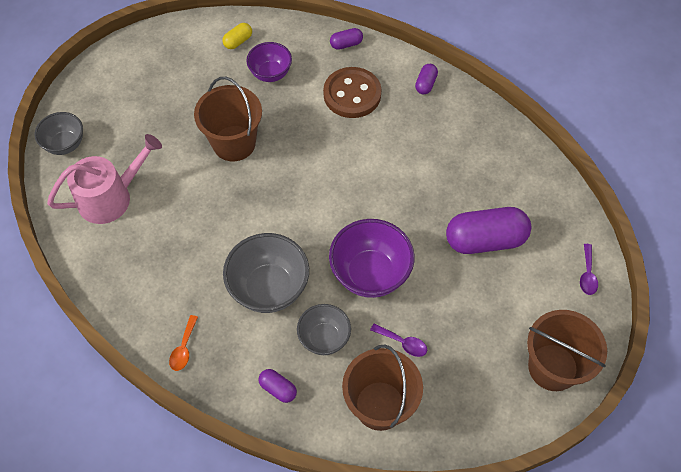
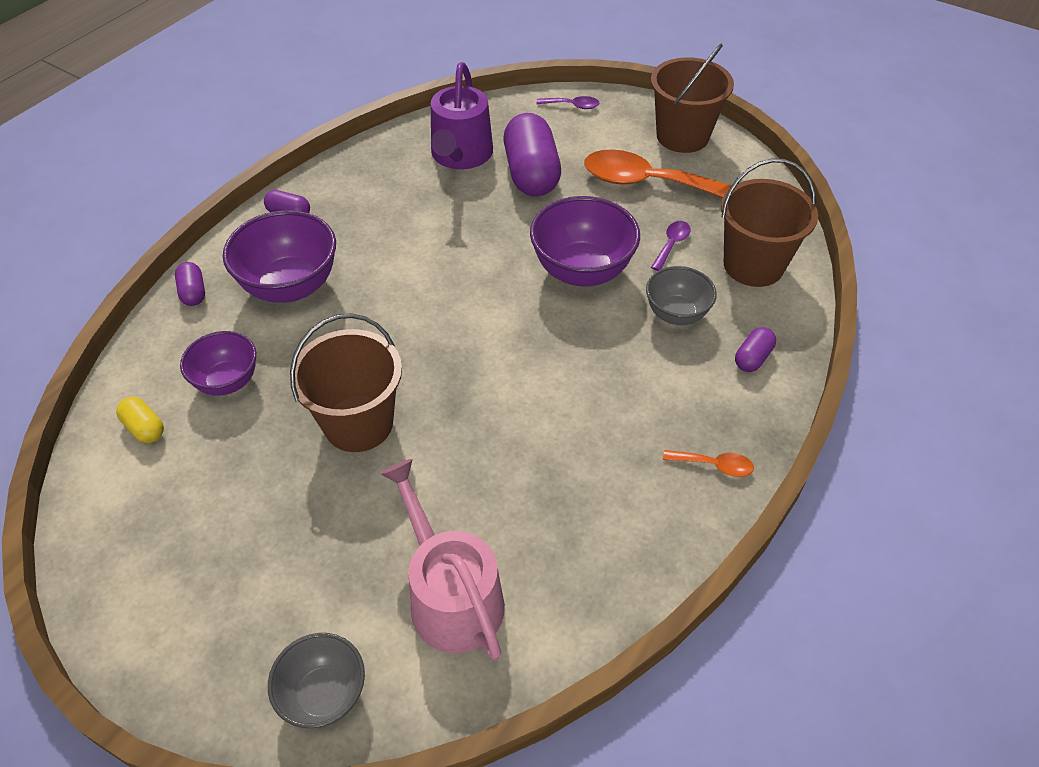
camera: 90 degrees left, 10 degrees down
(269, 288) = (610, 371): grey bowl -> none
(352, 94) = (290, 286): brown button -> purple bowl
(481, 331) = (648, 183): none -> orange spoon
(504, 188) = (460, 155): none -> purple watering can

